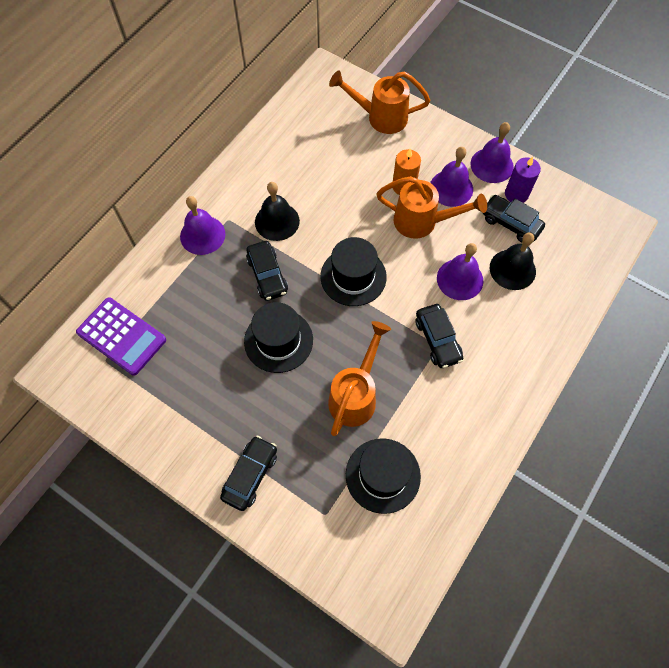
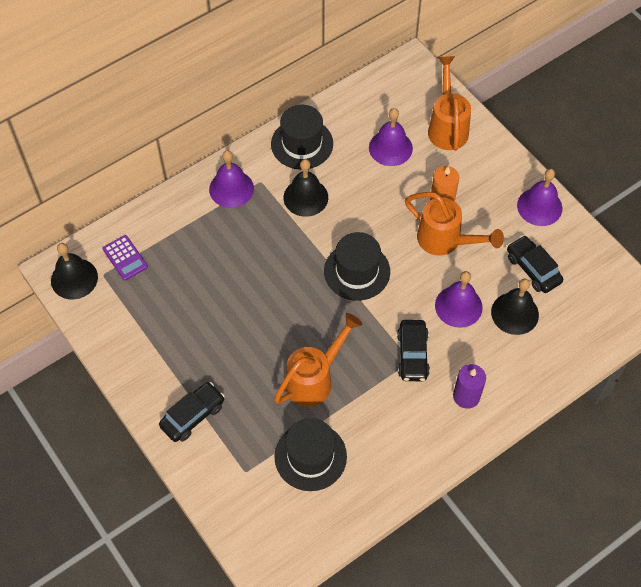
camera: 20 degrees right, 5 degrees down
(76, 374) = (74, 278): none -> black bell
(122, 336) = (125, 258): purple calculator -> purple calculator, size x0.59
(267, 275) = (277, 245): black car -> none
(278, 340) = (263, 307): black hat -> black hat (302, 144)
(380, 117) = (447, 126): orange watering can -> orange watering can turned 60 degrees clockwise
(451, 188) = (488, 217): purple bell -> purple bell (390, 148)
(516, 194) = (551, 242): purple candle -> purple candle (466, 396)

